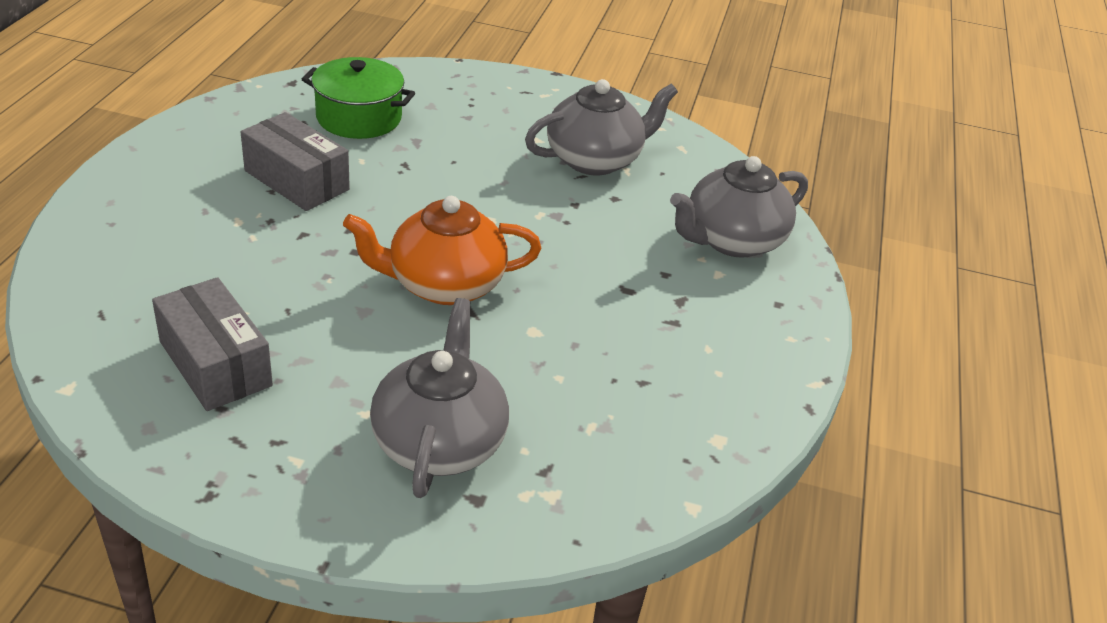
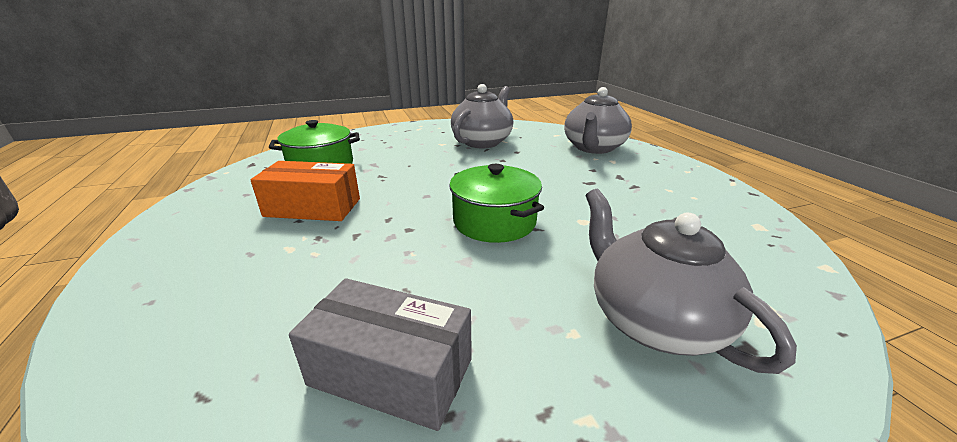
camera: 30 degrees left, 10 degrees down
(297, 180) = (313, 207): grey box -> orange box
(444, 285) = (494, 221): orange teapot -> green pot

